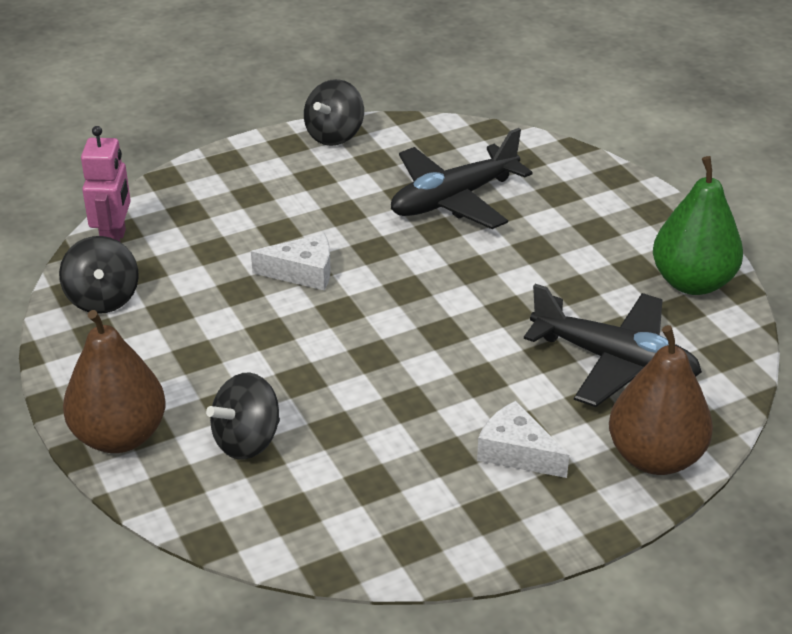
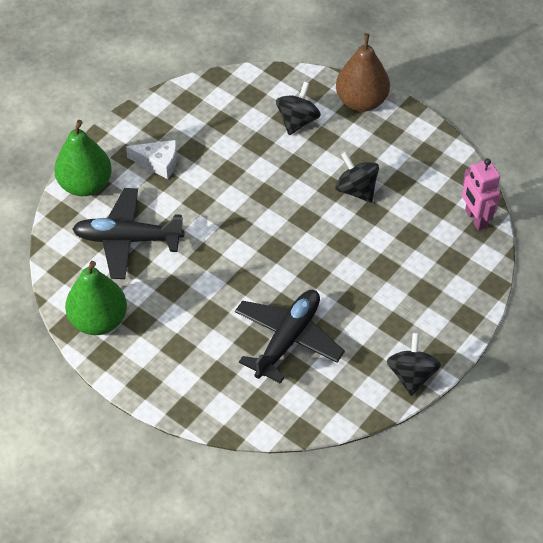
camera: 155 degrees right, 15 degrees up
(103, 299) = (443, 176): black spinning top -> black spinning top (356, 190)
(303, 272) = (344, 237): white cheese -> none
(655, 457) = (85, 185): brown pear -> green pear

